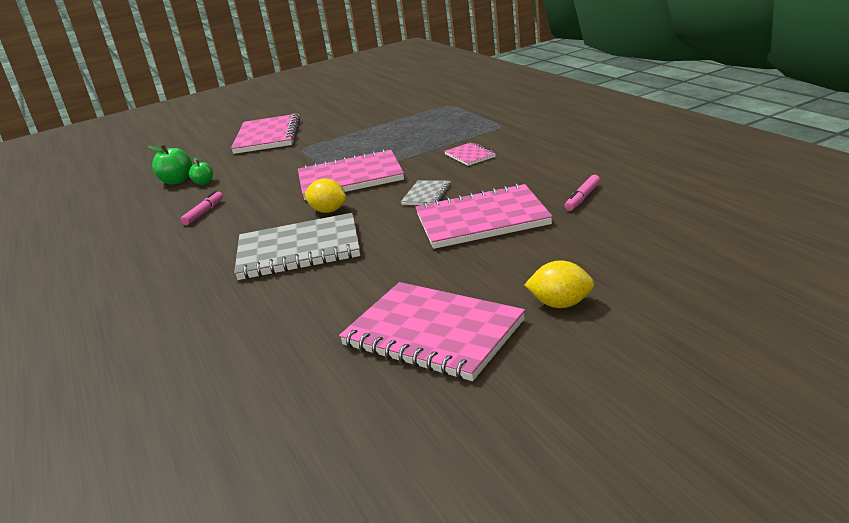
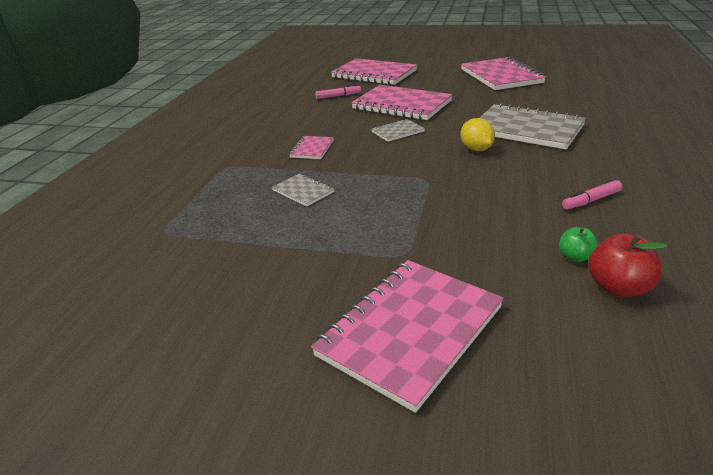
camera: 140 degrees left, 5 degrees up
(177, 181) = (618, 288): green apple -> red apple
(350, 178) = (420, 173): pink notebook -> pink notebook (374, 74)
(413, 140) = (303, 191): none -> grey notebook
(560, 304) = (439, 70): yellow lemon -> none

